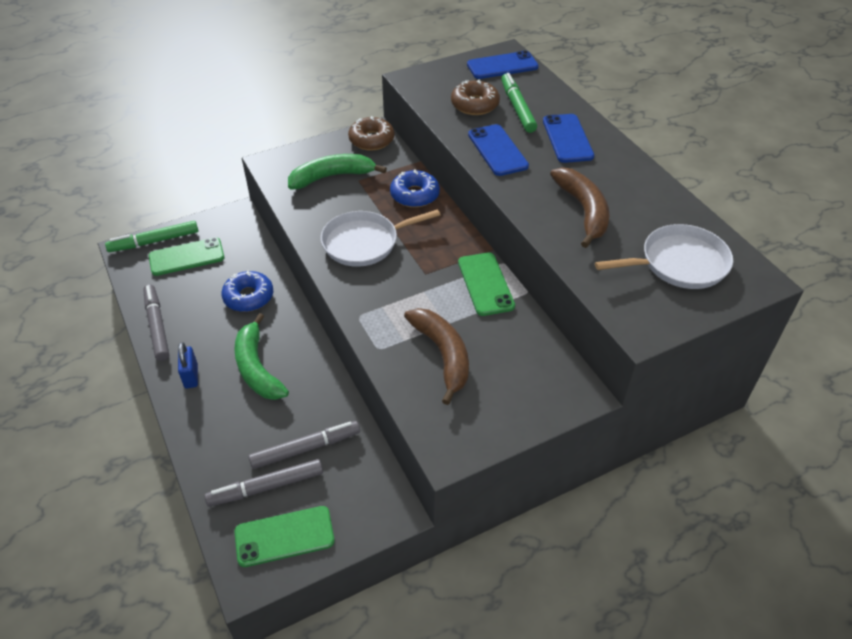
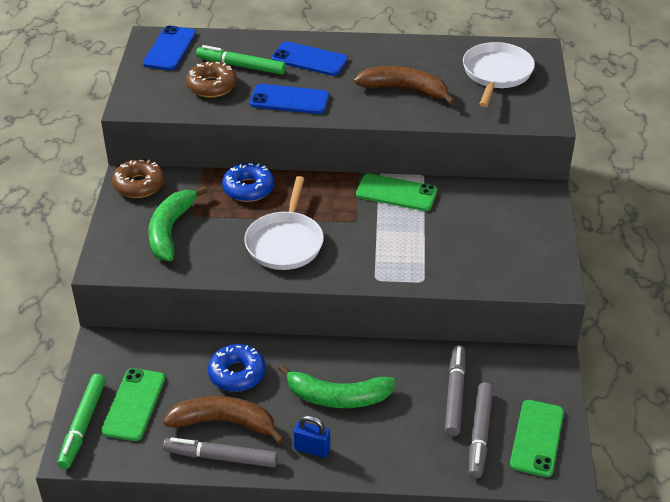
camera: 60 degrees left, 5 degrees down
(443, 355) = (456, 247): brown banana -> brown banana (224, 422)

